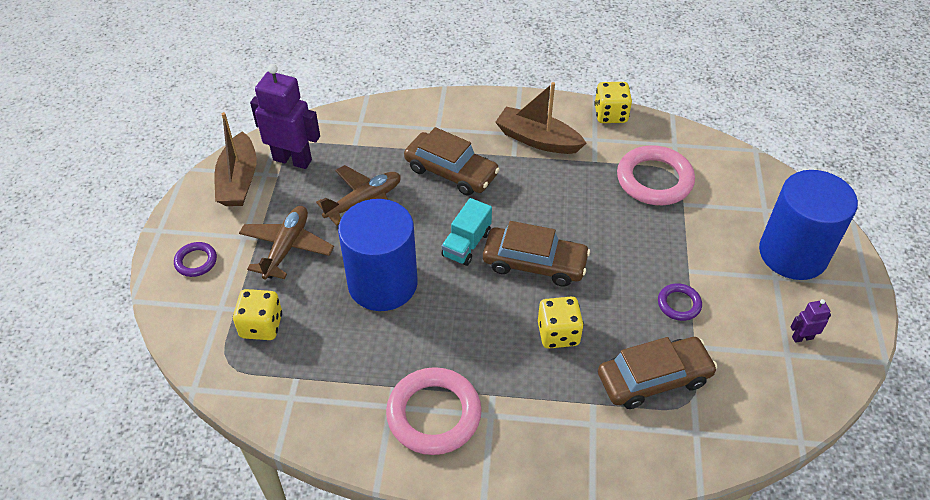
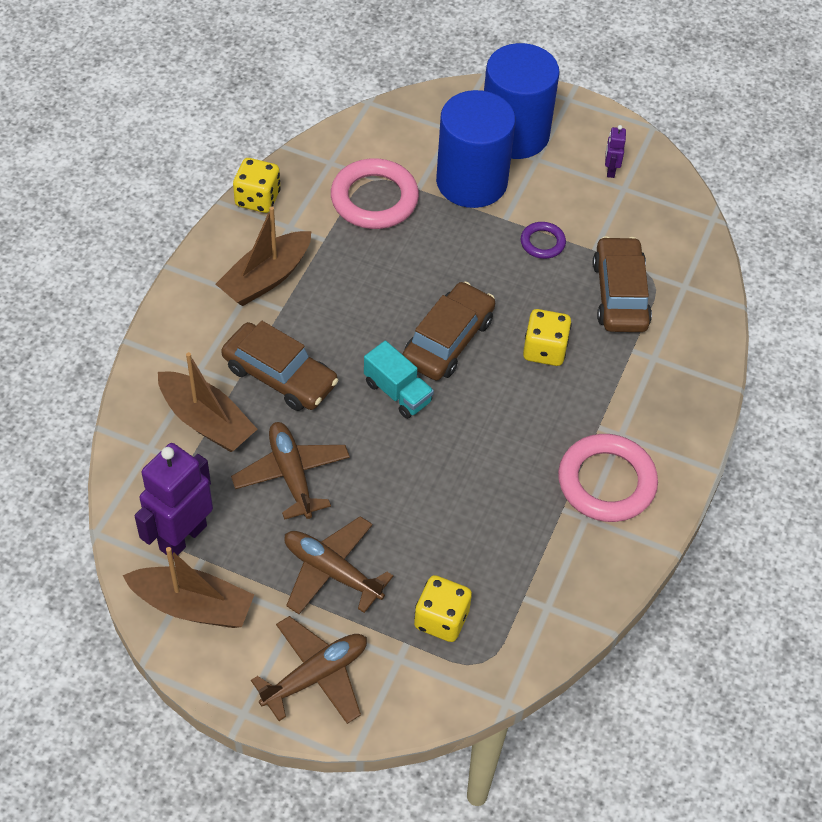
camera: 75 degrees left, 5 degrees up
(196, 261) = (315, 676): purple ring -> brown plane
(382, 283) = (424, 486): blue cylinder -> blue cylinder (471, 181)
(394, 144) = (206, 421): none -> brown boat
(451, 171) = (280, 375): brown car -> brown car turned 75 degrees clockwise

